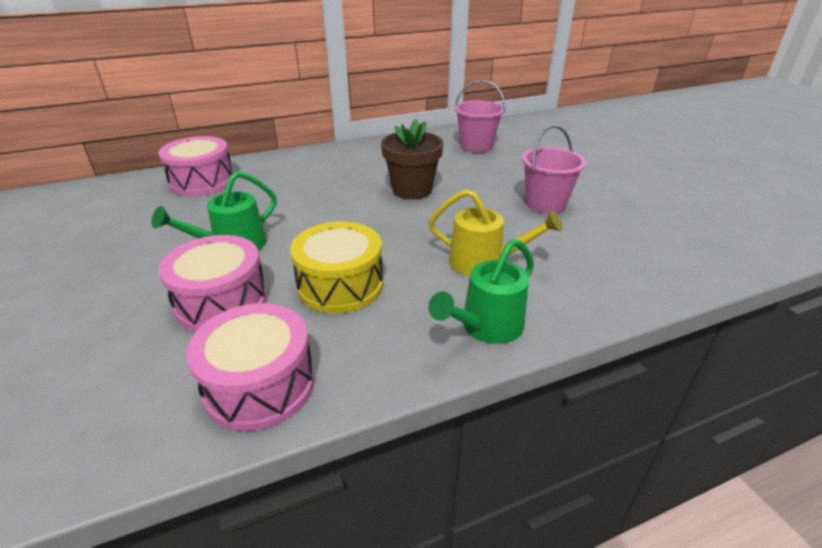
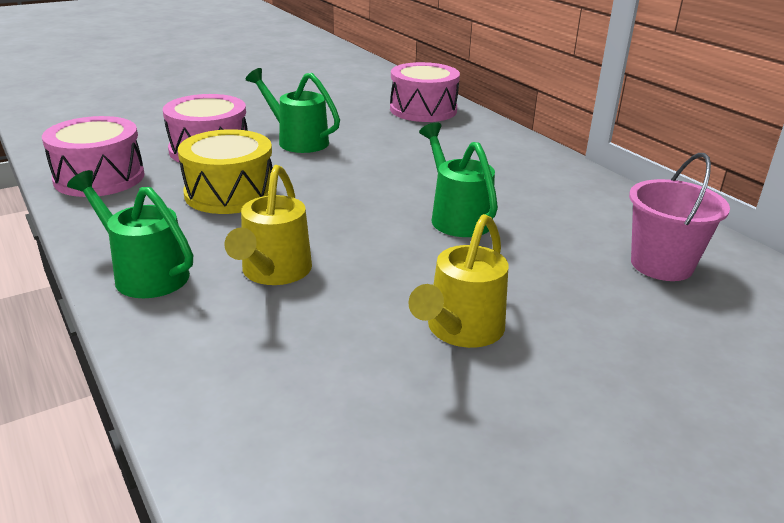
camera: 80 degrees right, 5 degrees down
(412, 190) = (457, 217): brown flower pot -> green watering can
(545, 204) = (460, 330): pink bucket -> yellow watering can

